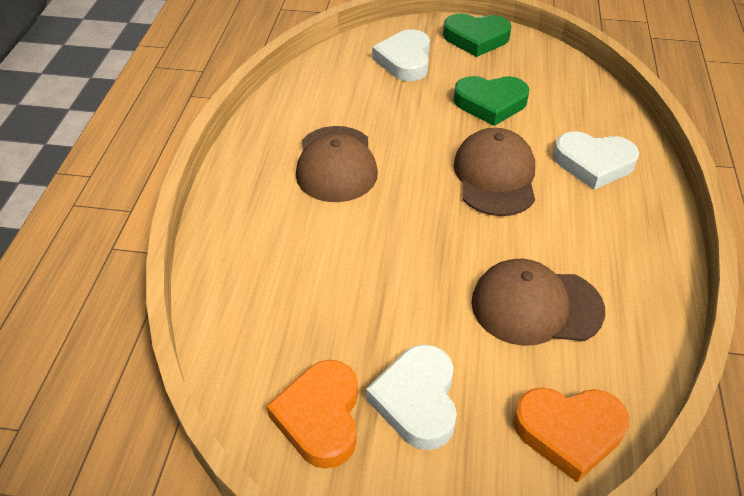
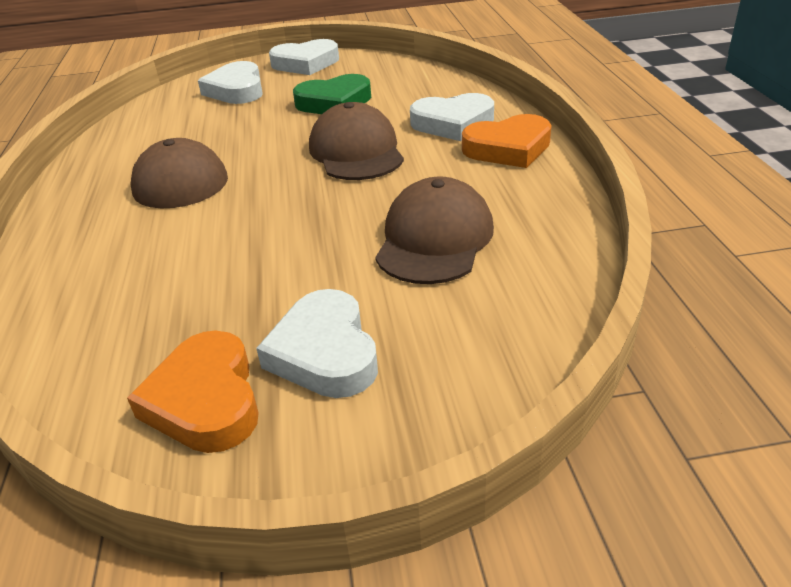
camera: 15 degrees left, 10 degrees down
(476, 38) = (305, 63): green heart -> white heart
(536, 306) = (434, 239): brown cap -> brown cap turned 120 degrees clockwise
(569, 432) = (511, 335): orange heart -> orange heart (508, 148)

